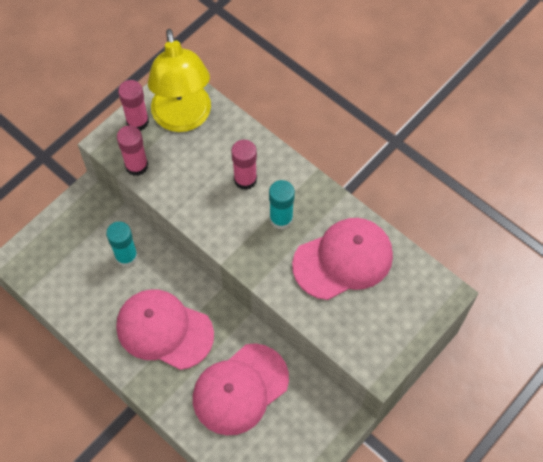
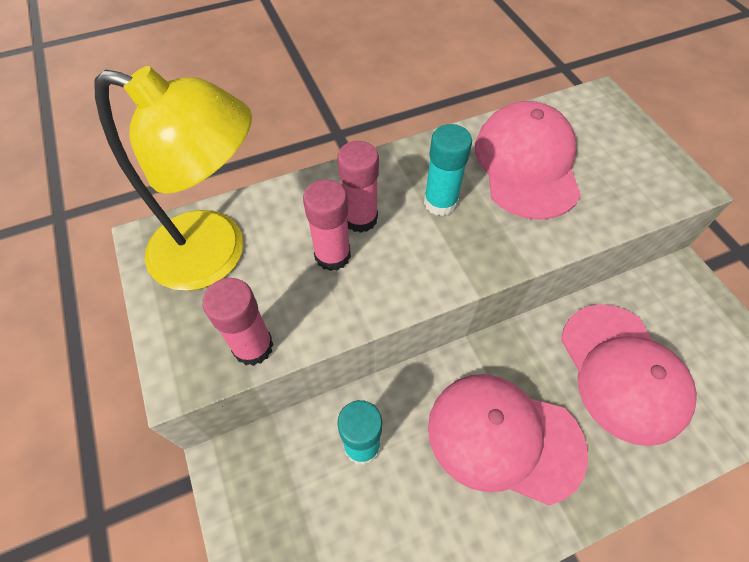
camera: 65 degrees left, 5 degrees down
(137, 121) = (177, 315): pink glue stick -> pink glue stick (332, 255)
(164, 330) = (504, 437): pink cap -> pink cap turned 60 degrees clockwise

